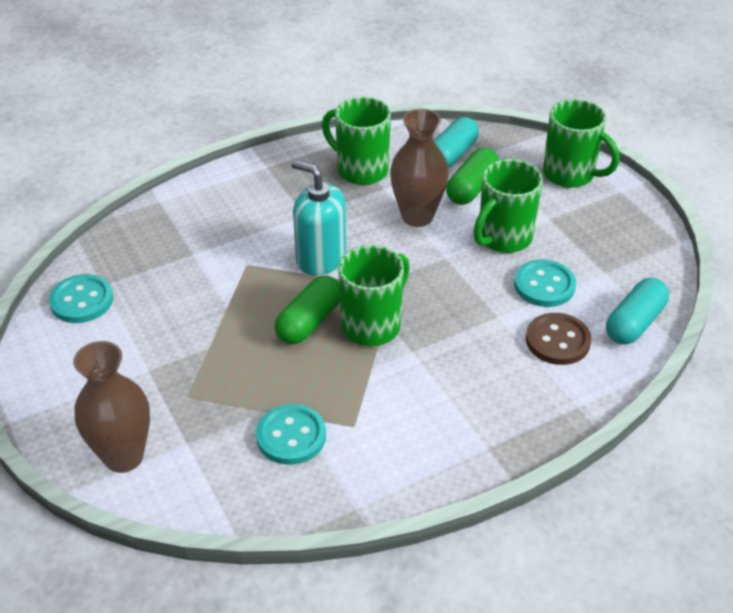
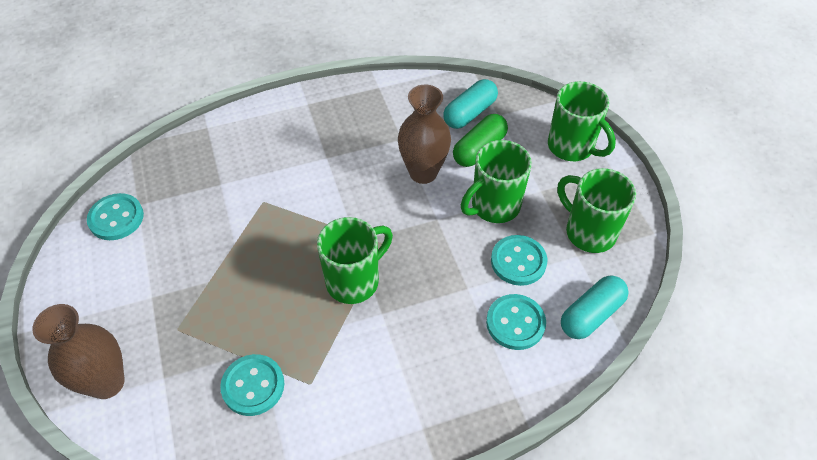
camera: 10 degrees right, 10 degrees up
(309, 321) = (300, 268): green capsule -> none
(321, 258) = (328, 204): turquoise soap dispenser -> none
(360, 170) = (386, 118): green mug -> green mug (588, 232)
(557, 341) = (515, 323): brown button -> turquoise button

